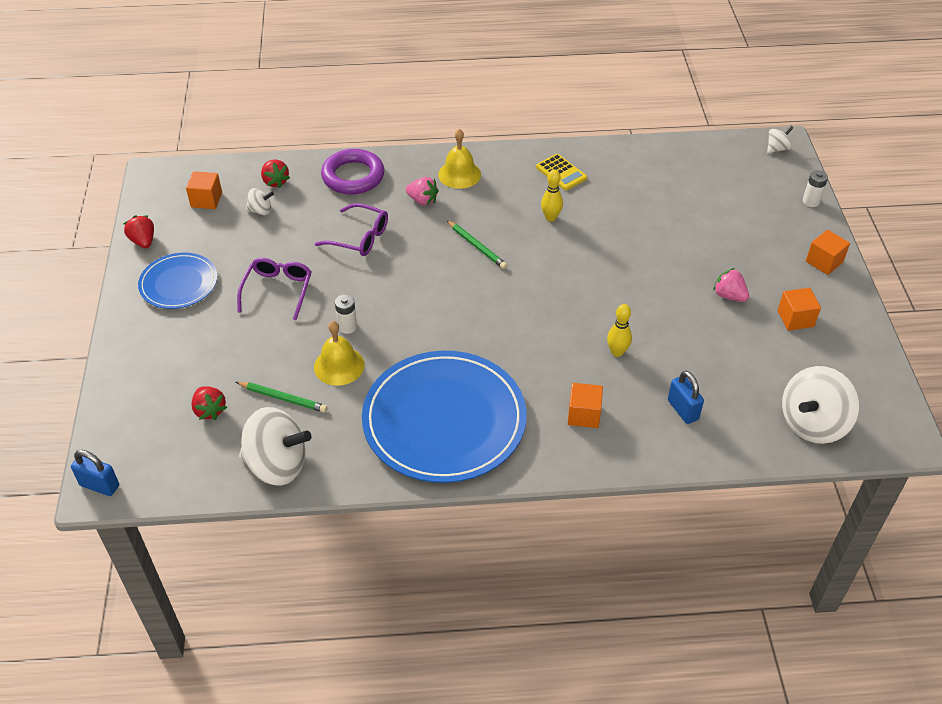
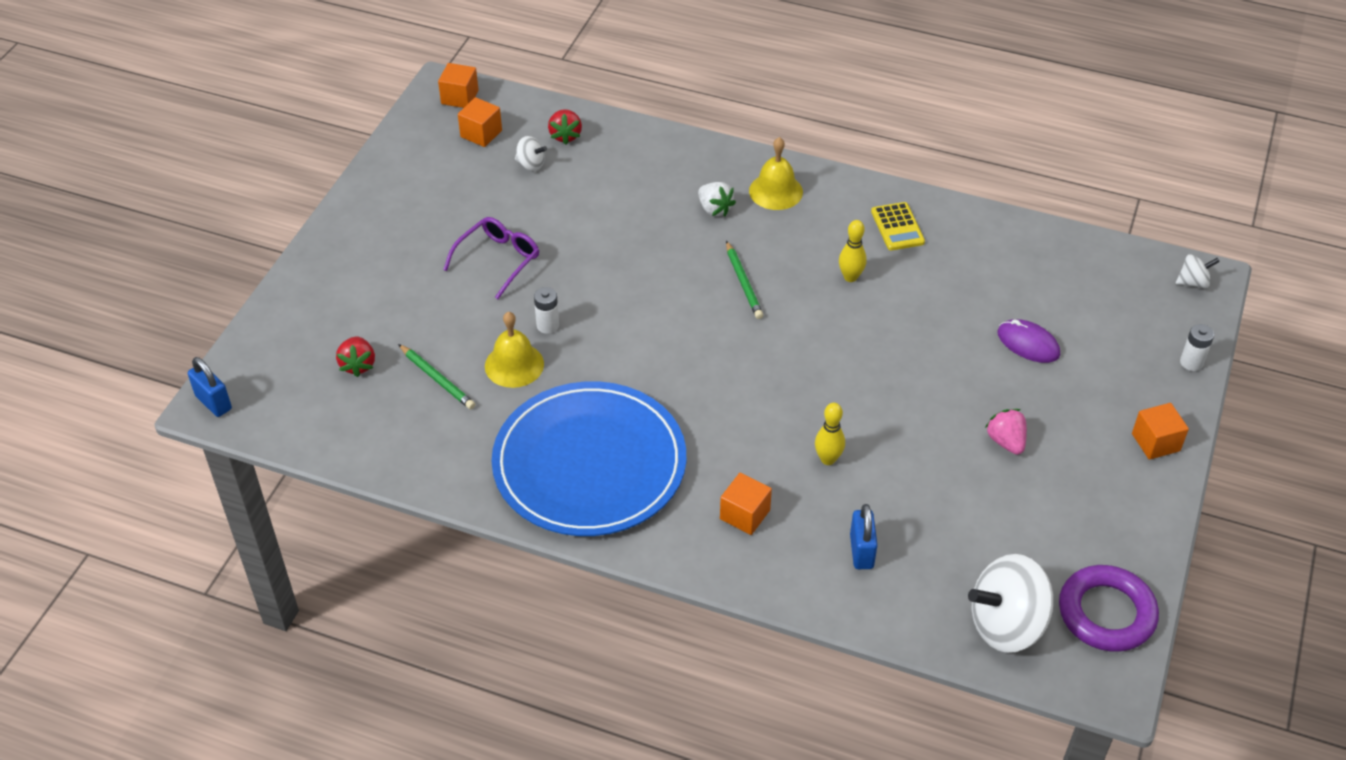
camera: 25 degrees right, 0 degrees up
(143, 241) = (391, 159): red strawberry -> none
(178, 283) = (402, 218): blue plate -> none
(277, 465) = (392, 446): white spinning top -> none
(353, 176) = (654, 156): purple ring -> purple ring (1106, 613)
(360, 238) = (620, 230): purple glasses -> none
(422, 200) = (714, 209): pink strawberry -> white strawberry
(700, 224) = (1028, 344): none -> purple mouse
(795, 318) = (1070, 497): orange cube -> orange cube (460, 97)

